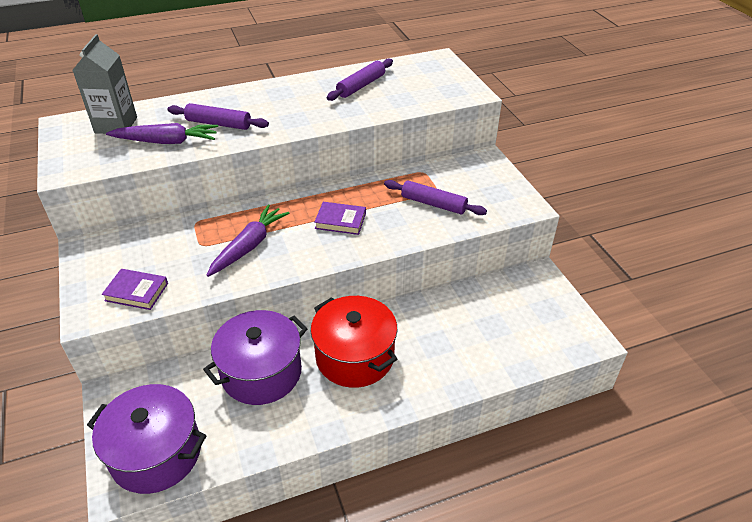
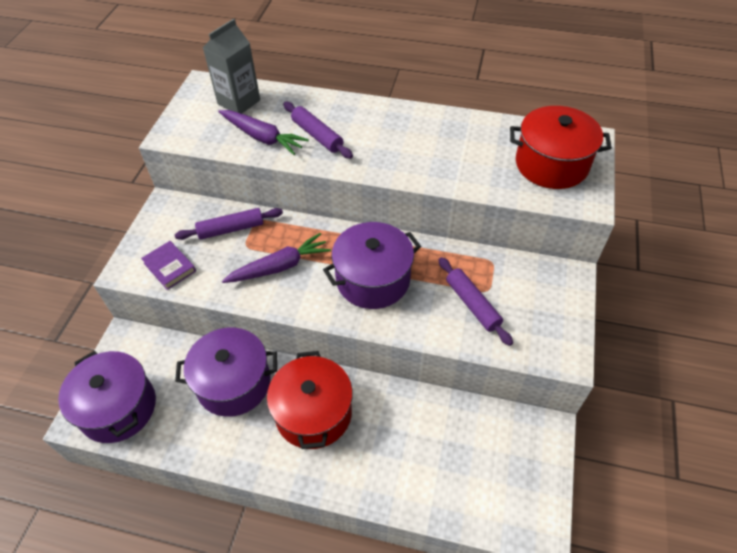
camera: 35 degrees right, 10 degrees up
(340, 221) = (373, 279): purple book -> purple pot
(361, 86) = (479, 144): purple rolling pin -> purple rolling pin (231, 229)
(426, 81) = (551, 164): none -> red pot

